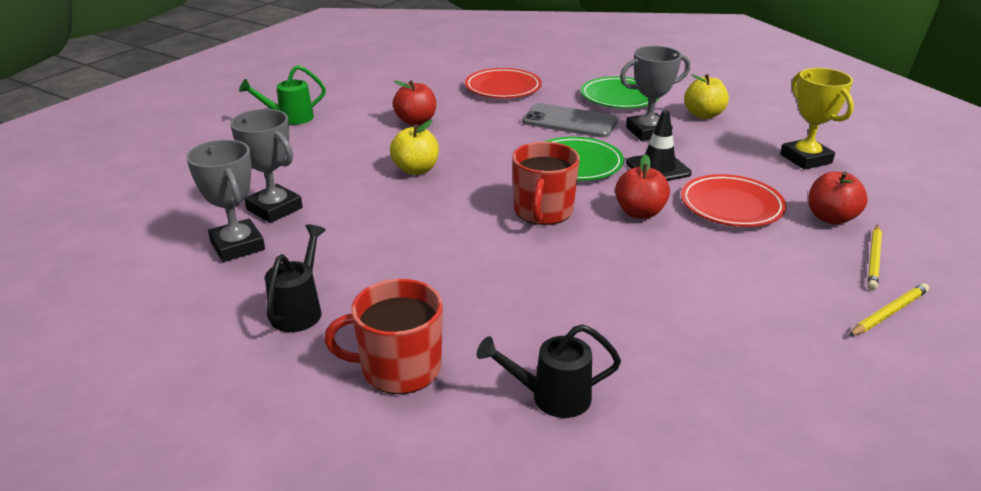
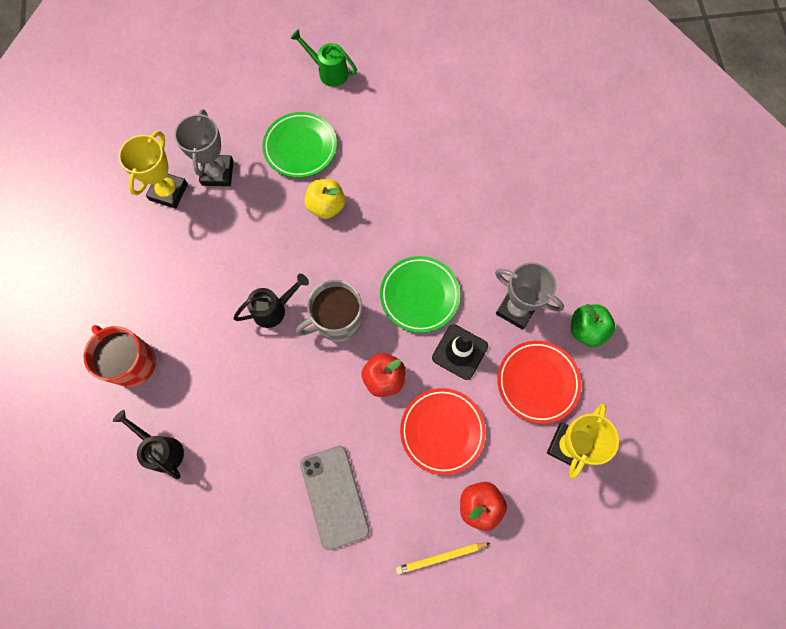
camera: 50 degrees right, 40 degrees up
(237, 246) = (168, 192): grey trophy -> yellow trophy
(299, 310) = (140, 276): black watering can -> black watering can (274, 309)
(416, 121) = (393, 148): red apple -> none
(503, 88) = (502, 158): red plate -> red plate (537, 382)
(543, 211) = (337, 320): red mug -> grey mug
(569, 121) = (485, 245): grey phone -> grey phone (334, 496)
(619, 97) = (563, 249): green plate -> green plate (300, 147)
(703, 115) = (586, 330): yellow apple -> green apple
(889, 313) = (377, 591): yellow pencil -> none

